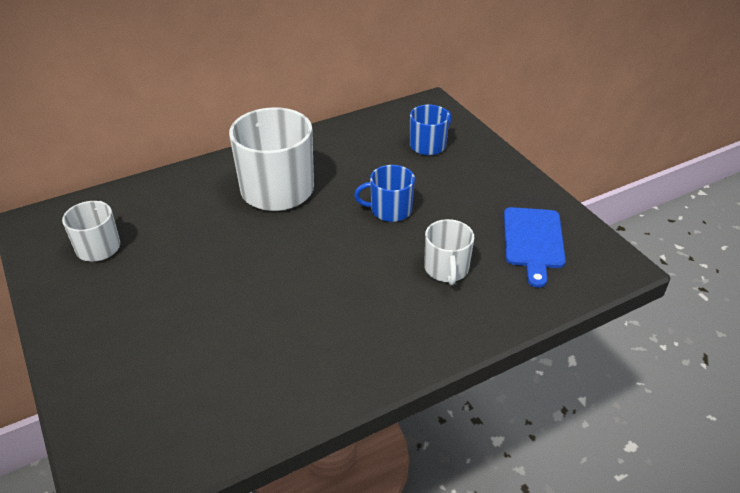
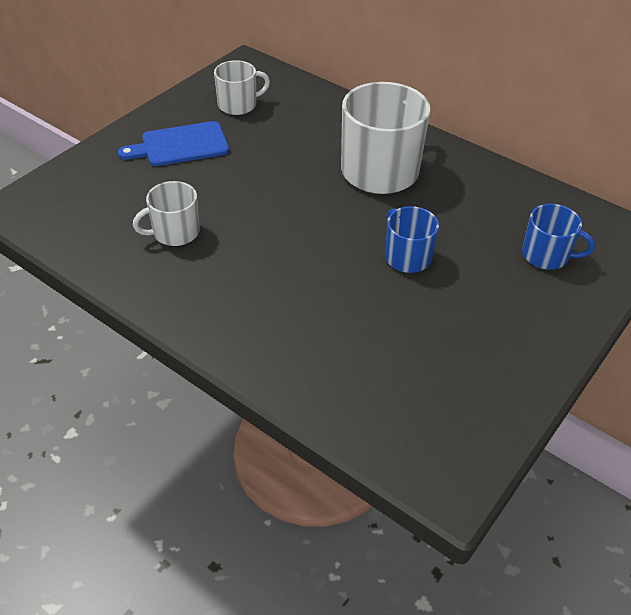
camera: 65 degrees right, 5 degrees up
(446, 269) = (343, 324): white mug -> white mug (175, 232)
(533, 241) = (437, 389): blue cutting board -> blue cutting board (180, 145)

